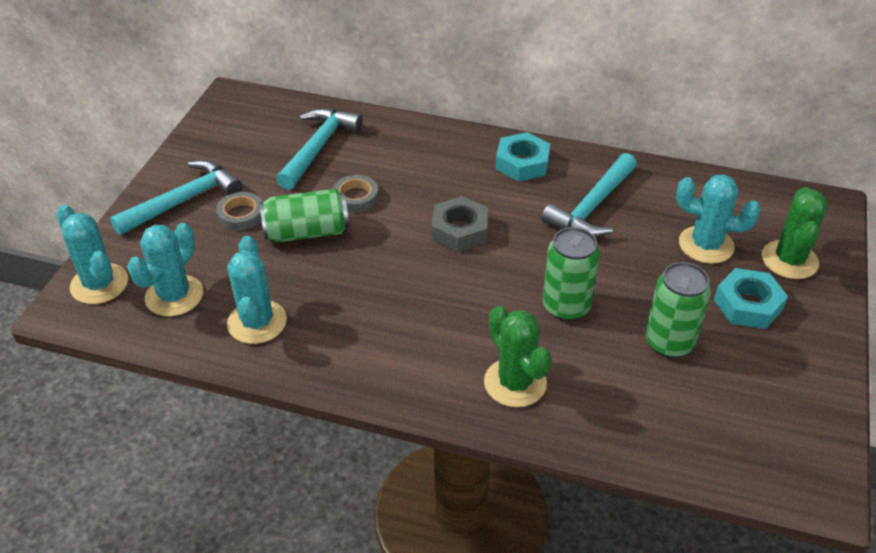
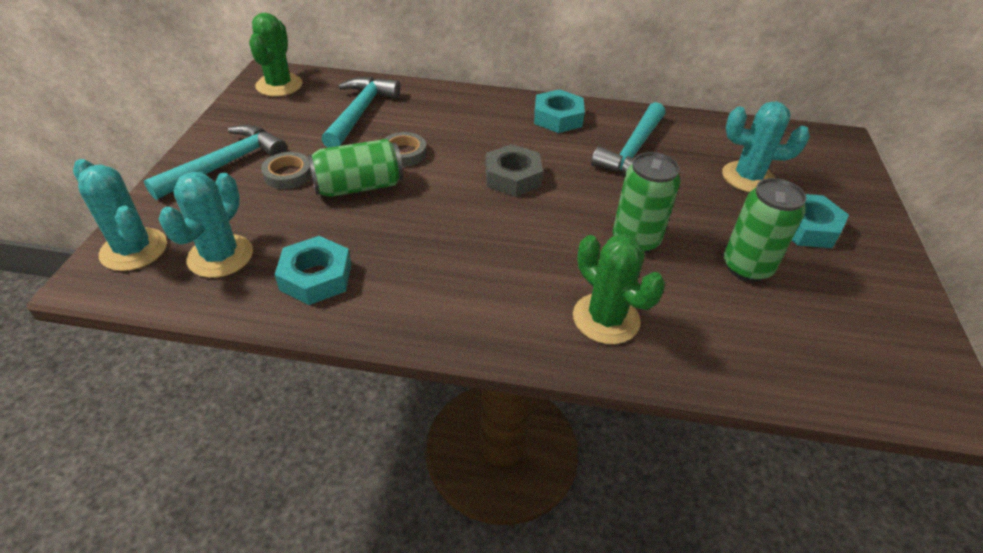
camera: 10 degrees left, 0 degrees up
(257, 322) = (316, 277): turquoise cactus -> turquoise nut
(789, 260) = (827, 186): green cactus -> green cactus (279, 85)

